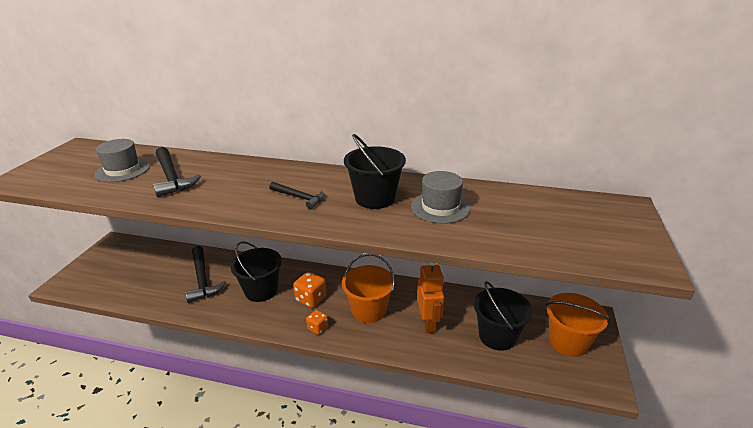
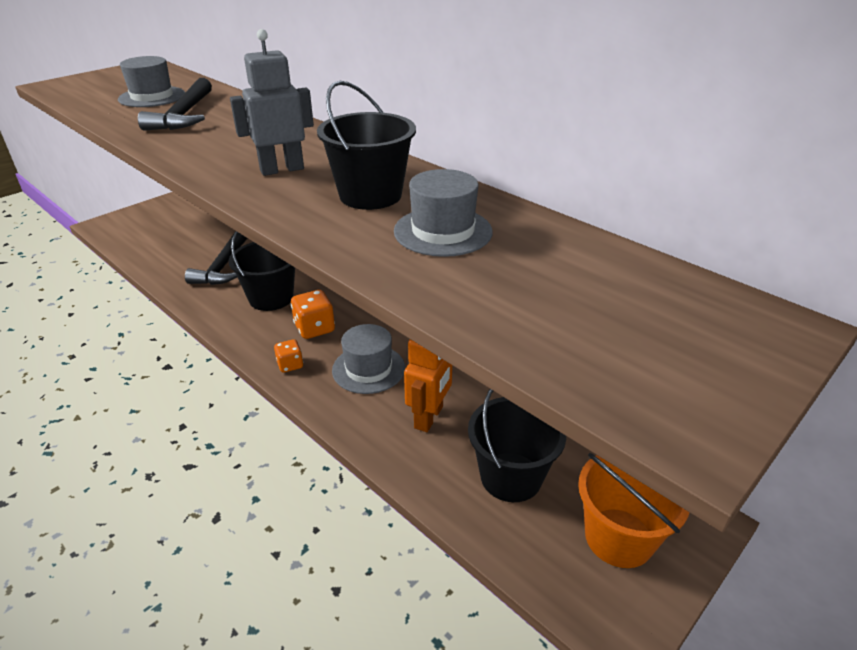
camera: 30 degrees right, 5 degrees up
(299, 197) = (282, 169): black hammer -> grey robot
(368, 310) = (368, 369): orange bucket -> grey hat

